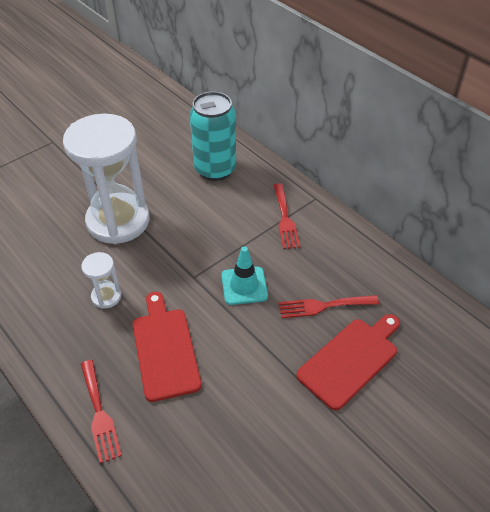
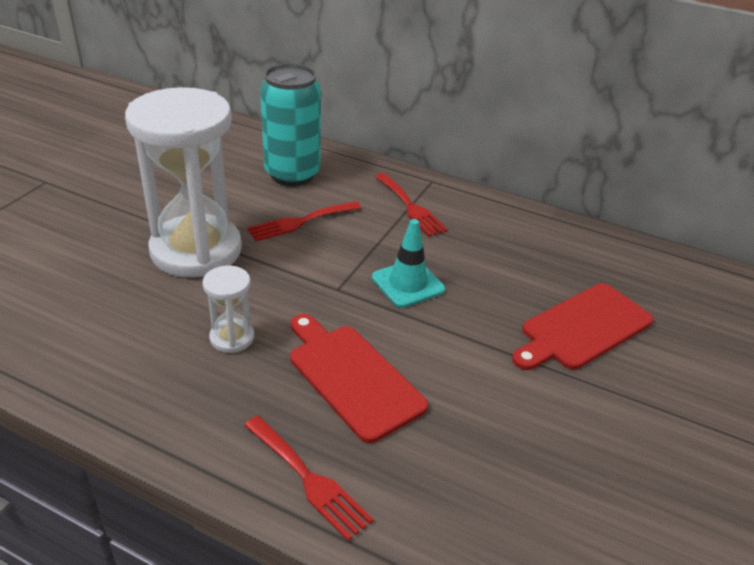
camera: 25 degrees left, 10 degrees down
(323, 306) = (514, 282): red fork -> red fork (300, 222)
(350, 360) = (582, 328): red cutting board -> red cutting board turned 150 degrees counterclockwise

